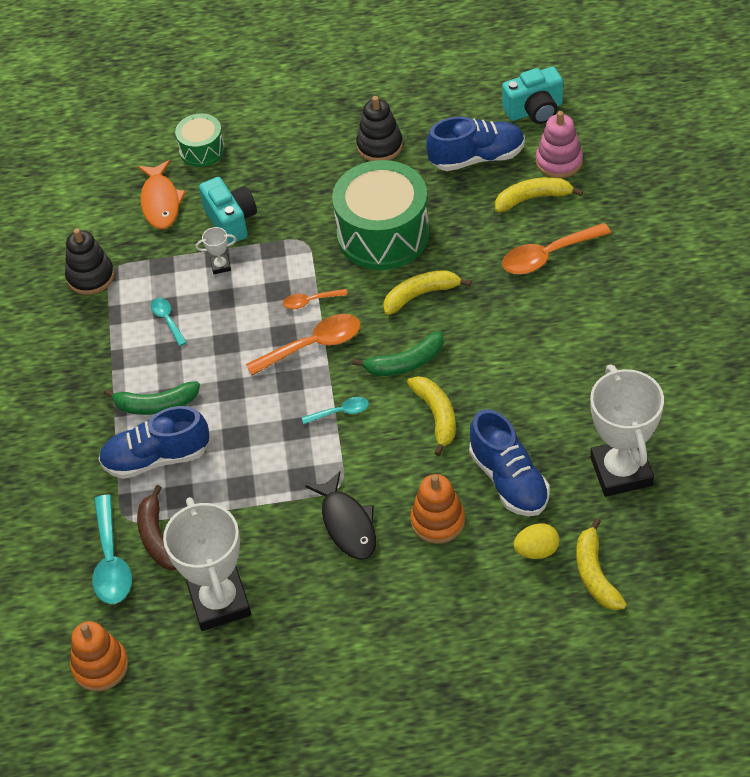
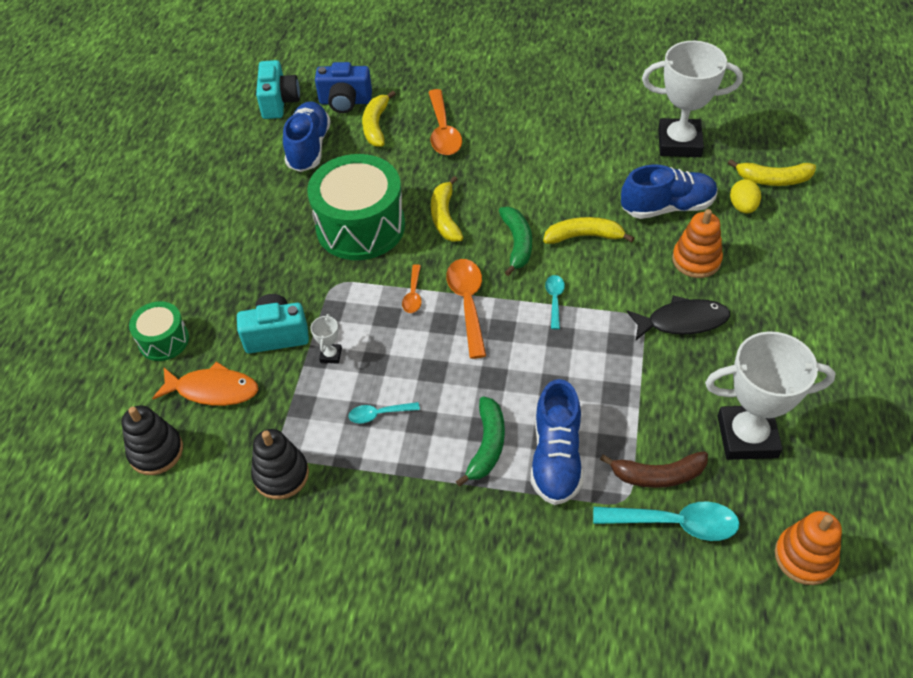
camera: 75 degrees left, 0 degrees up
(379, 146) = (252, 206): black stacking toy -> black stacking toy (156, 451)
(559, 161) = (345, 102): pink stacking toy -> blue camera

